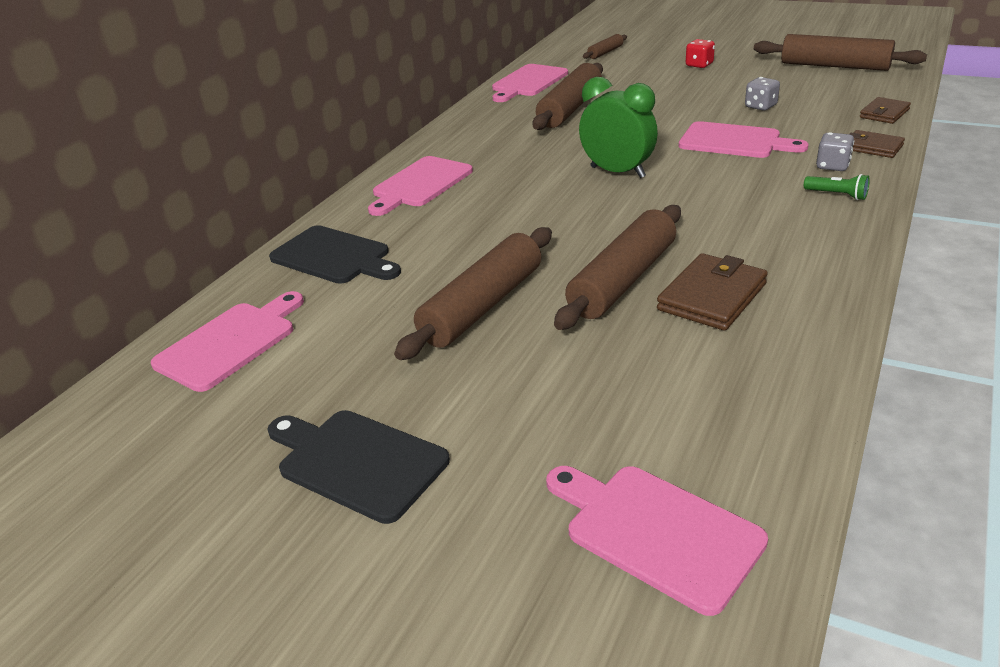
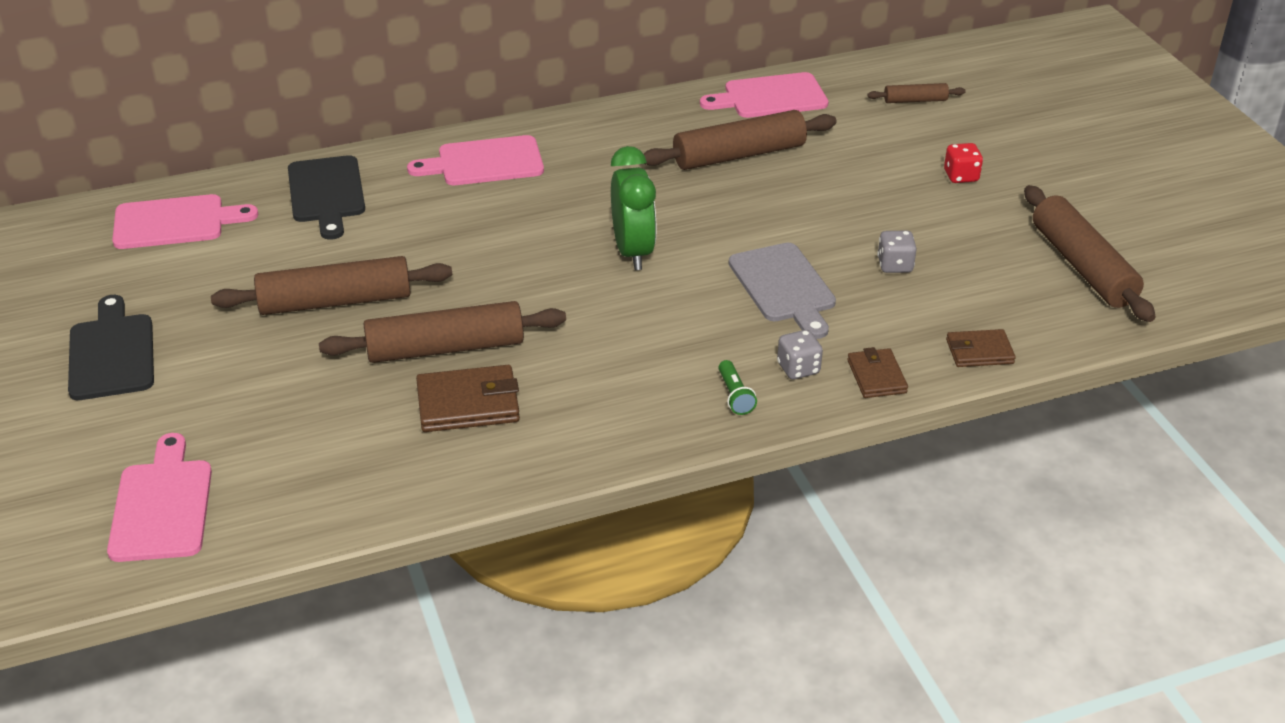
camera: 40 degrees right, 5 degrees up
(734, 141) = (784, 287): pink cutting board -> grey cutting board

